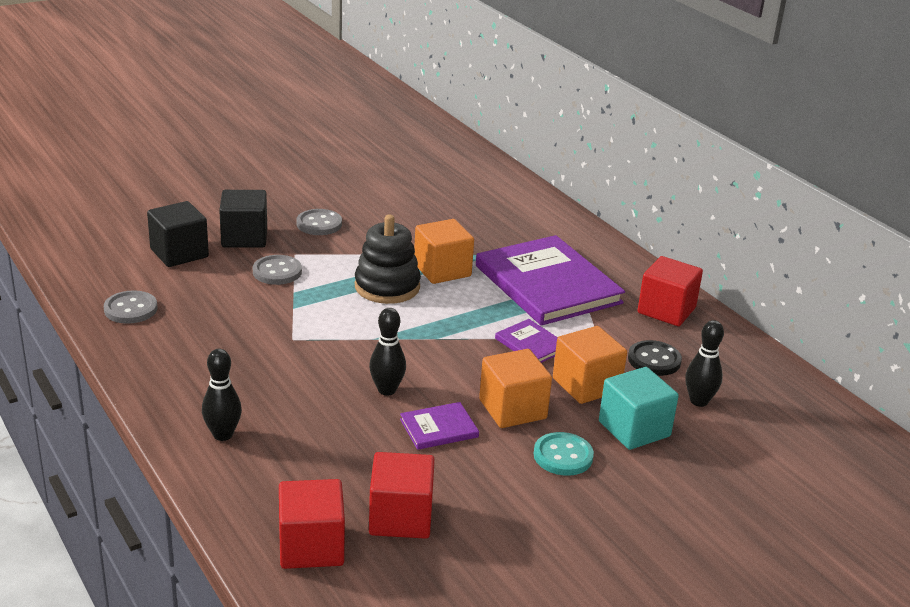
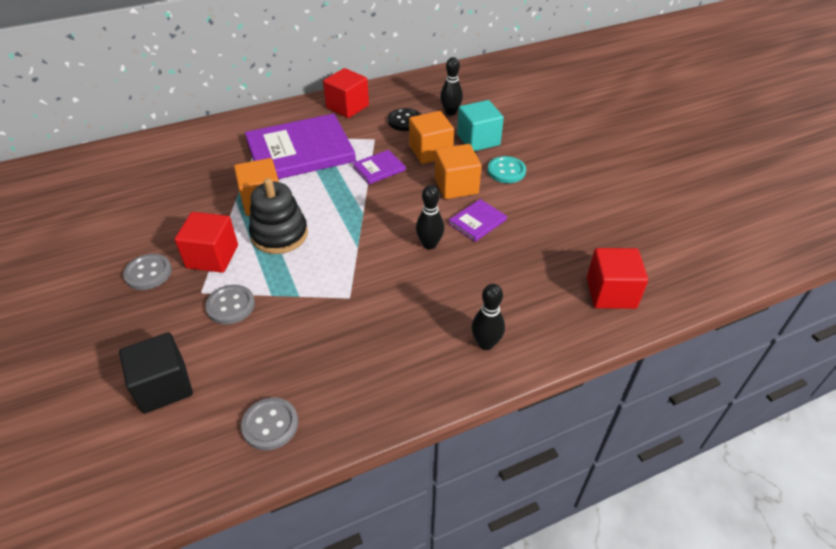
camera: 80 degrees left, 15 degrees up
(244, 237) = (151, 330): black cube -> none
(400, 517) = (575, 247): red cube -> red cube (212, 257)
(439, 428) = (477, 222): purple book -> purple book turned 60 degrees clockwise

